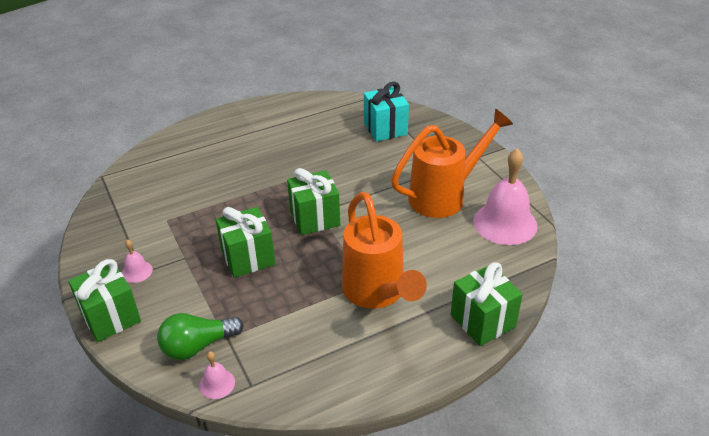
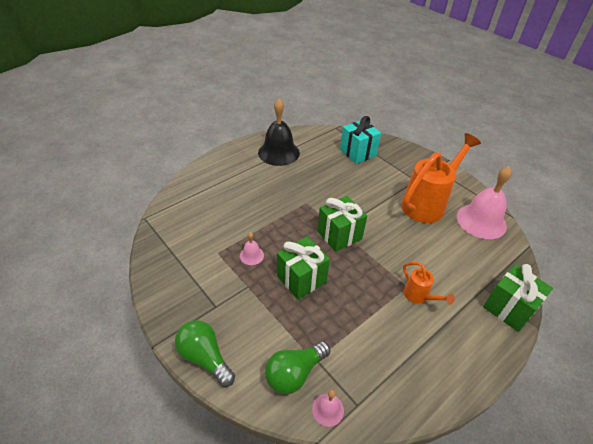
camera: 15 degrees left, 5 degrees up
(111, 317) = (205, 357): green gift -> green light bulb
(137, 271) = (211, 306): pink bell -> pink bell (251, 255)
(285, 120) = (278, 152): none -> black bell
(377, 294) = (419, 297): orange watering can -> orange watering can, size x0.47

